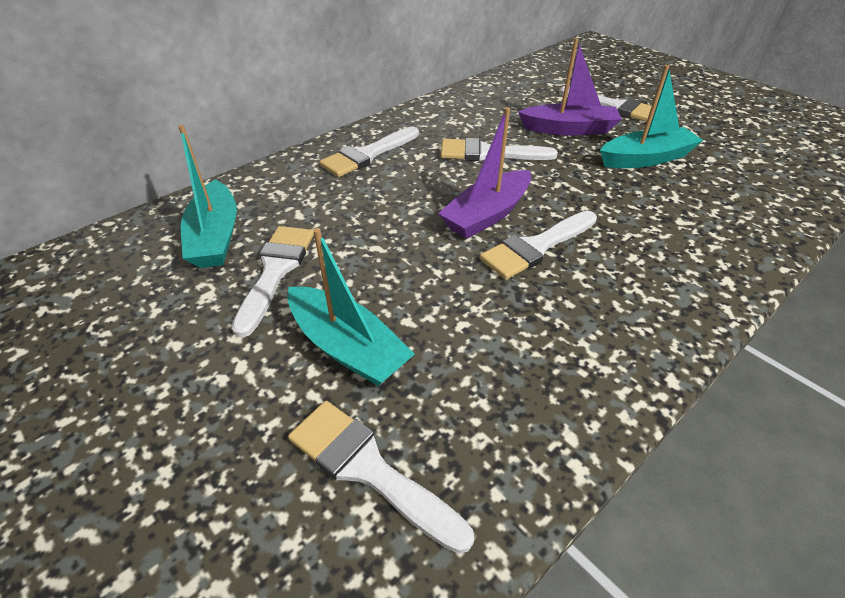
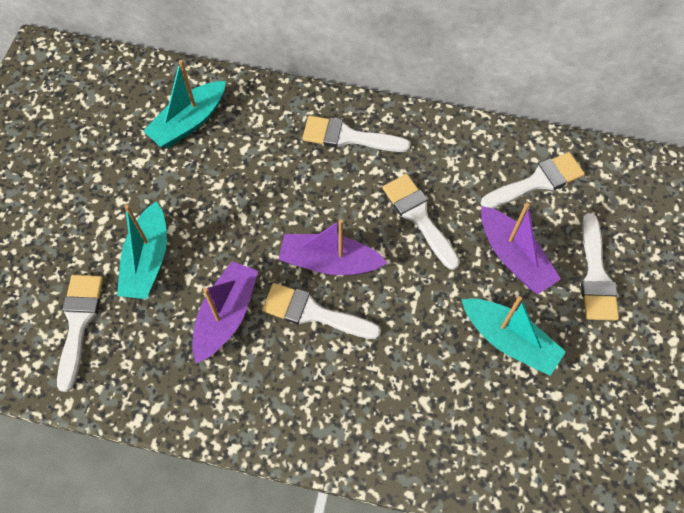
camera: 55 degrees right, 20 degrees up
(275, 271) = (182, 179): white brush -> white brush (537, 182)
(486, 310) = (226, 315): none -> purple boat

